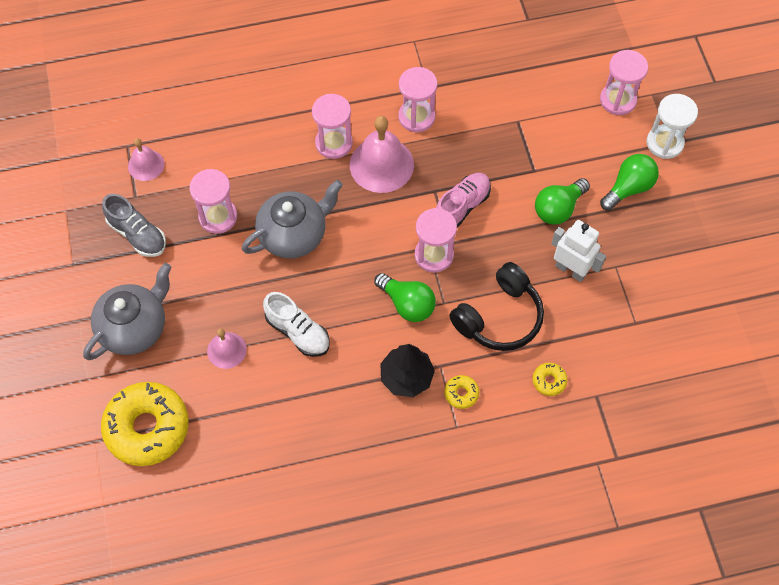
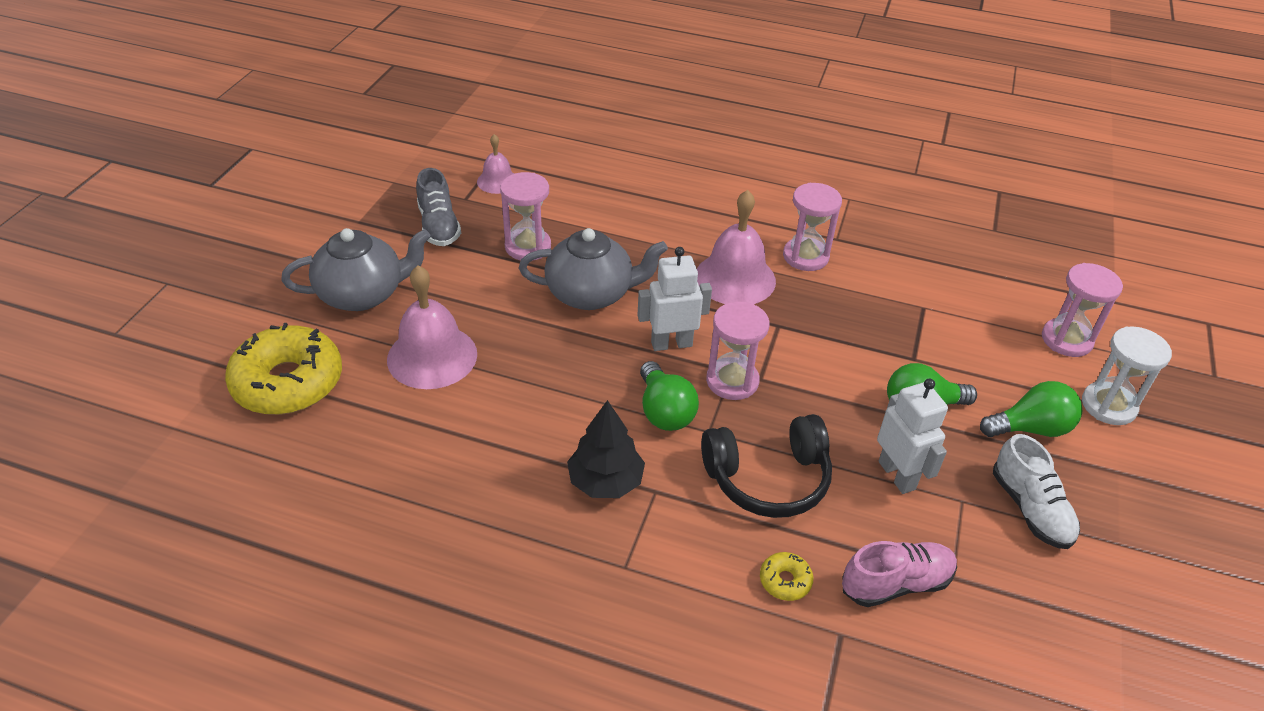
camera: 30 degrees right, 20 degrees down
(226, 350) = (432, 356): pink bell -> pink bell, size x1.77
(298, 332) = (520, 377): white shoe -> white shoe (1030, 509)
(334, 143) = (697, 241): pink hourglass -> none
(376, 247) = (671, 344): none -> white robot
(461, 393) = (659, 534): yellow donut -> none
(462, 206) = (800, 353): pink shoe -> pink shoe (895, 584)

